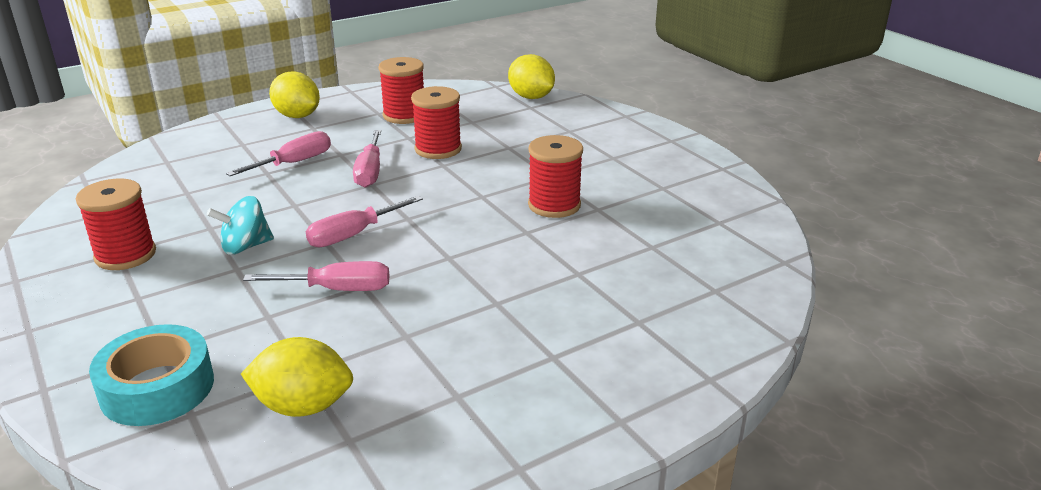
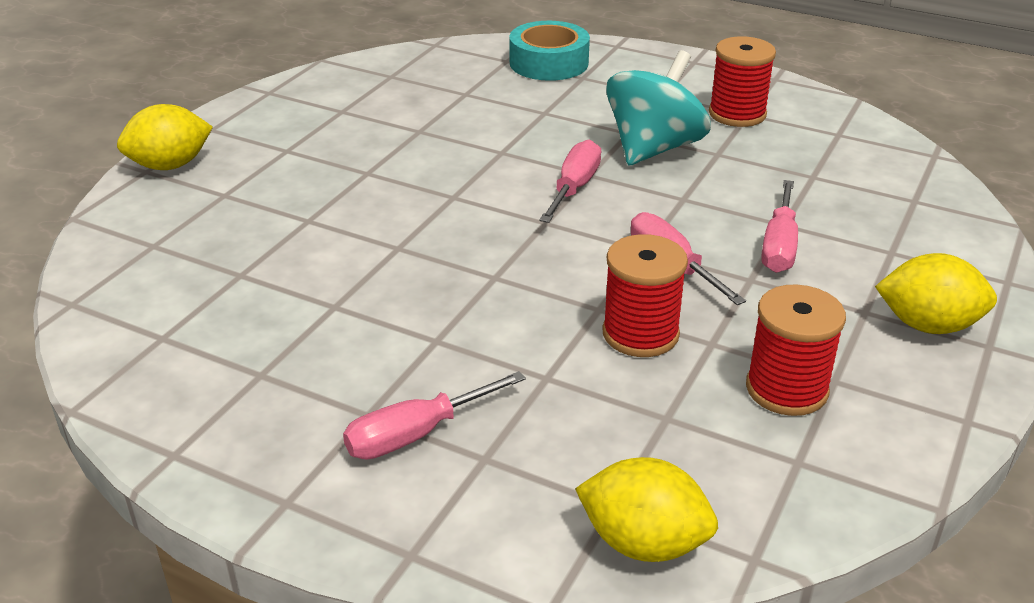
camera: 150 degrees right, 5 degrees up
(245, 246) = (654, 148): turquoise spinning top -> turquoise spinning top, size x1.69
(303, 406) = (441, 80): yellow lemon -> yellow lemon (170, 165)
(337, 289) = (518, 142): pink screwdriver -> pink screwdriver (416, 434)
(554, 205) = (393, 292): red spool -> none

